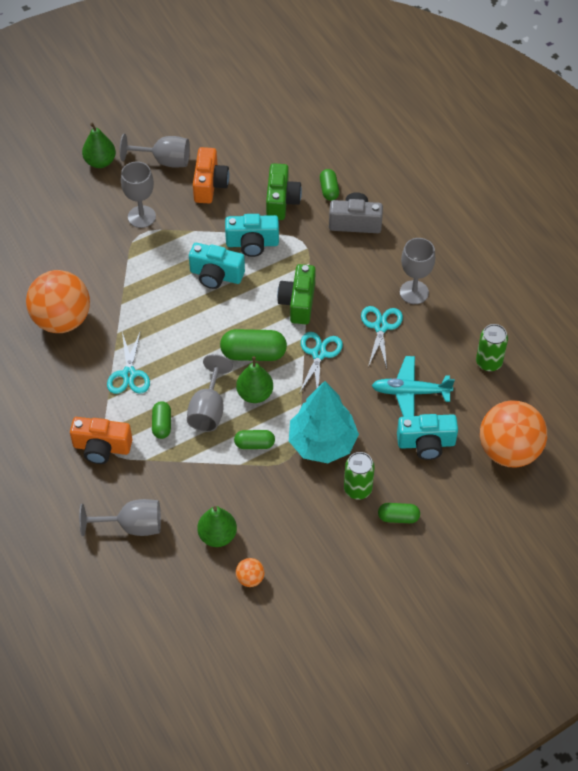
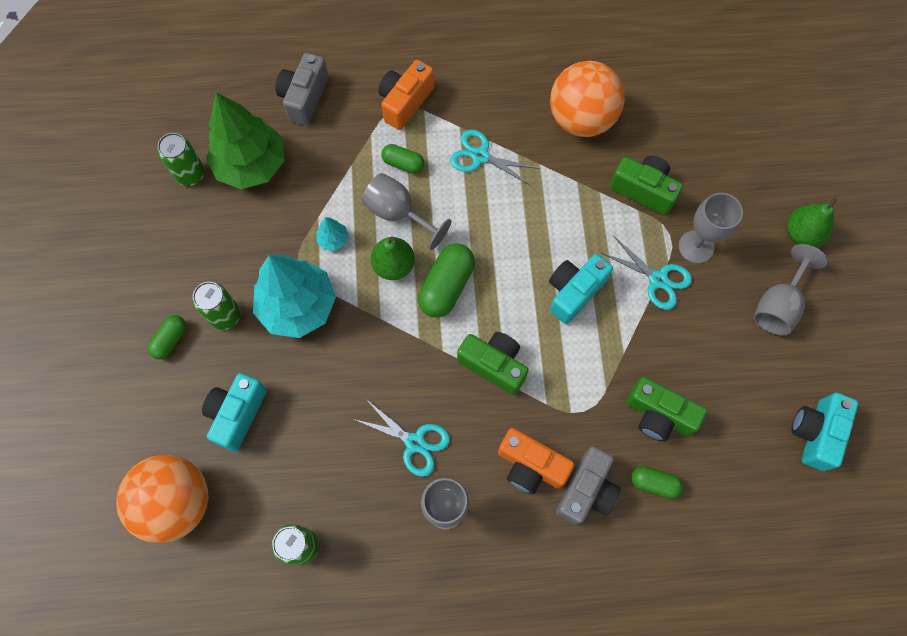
camera: 115 degrees right, 15 degrees up
(109, 261) = (643, 190): none -> green camera
(132, 526) = (304, 98): grey goblet -> grey camera
(209, 185) = (718, 341): orange camera -> orange camera (530, 466)
(217, 536) = (251, 164): green pear -> green tree
(250, 578) = (190, 174): orange ball -> green can
(252, 243) = (604, 351): turquoise camera -> turquoise camera (815, 433)
(254, 444) = (333, 239): green capsule -> turquoise tree
(319, 354) = (412, 355): turquoise scissors -> turquoise scissors (658, 280)
(410, 392) = (310, 430): turquoise plane -> none

